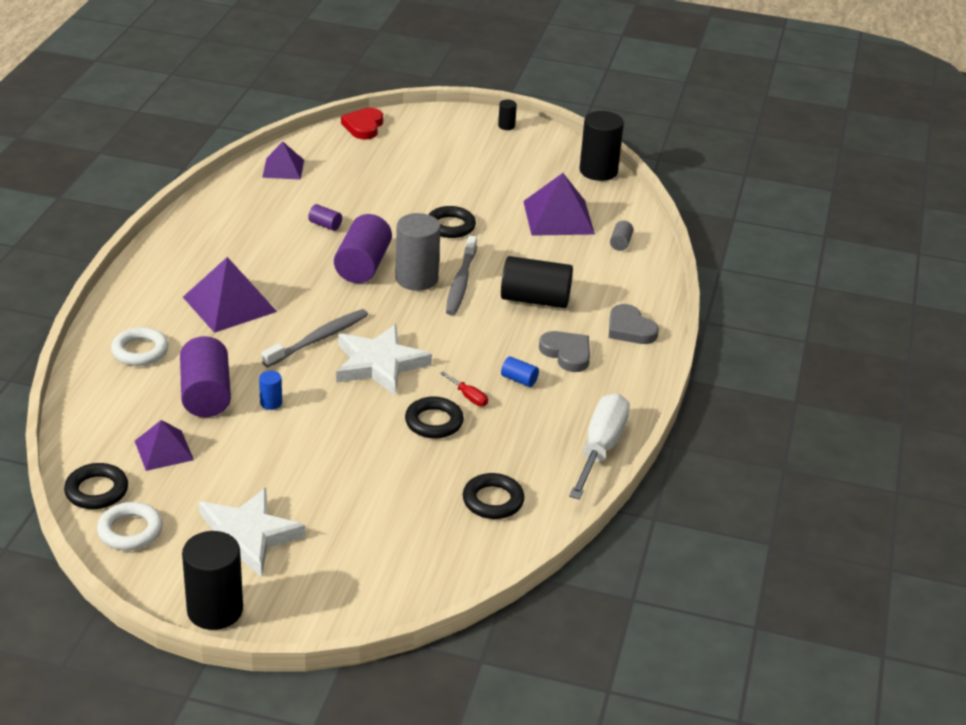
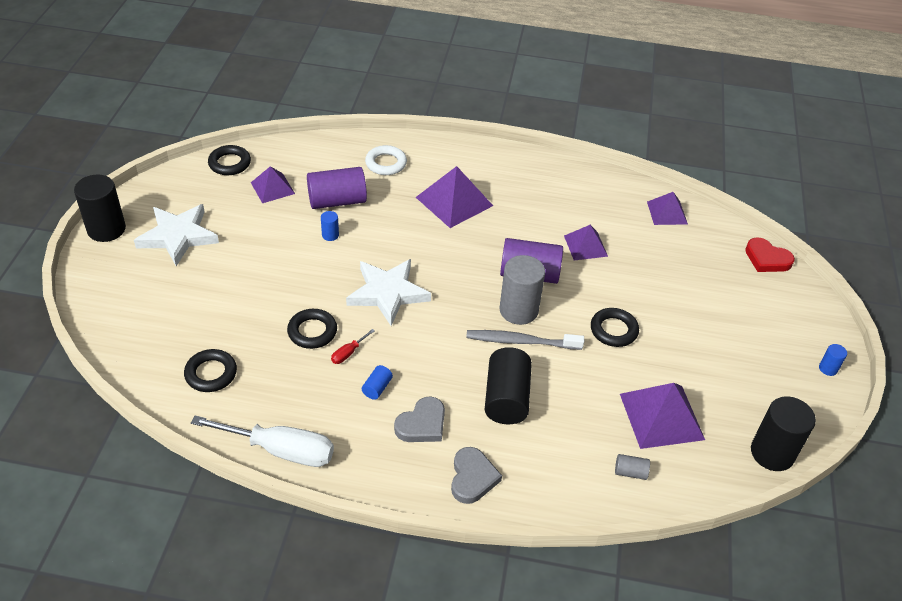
camera: 85 degrees right, 10 degrees up
(130, 531) = (188, 183): white ring -> none
(318, 339) = (416, 254): grey toothbrush -> none
(325, 225) = (585, 246): purple cylinder -> purple pyramid
(363, 126) = (767, 259): red heart -> red heart turned 150 degrees counterclockwise
(506, 126) = (828, 368): black cylinder -> blue cylinder
(630, 329) = (472, 478): grey heart -> grey heart turned 135 degrees clockwise

